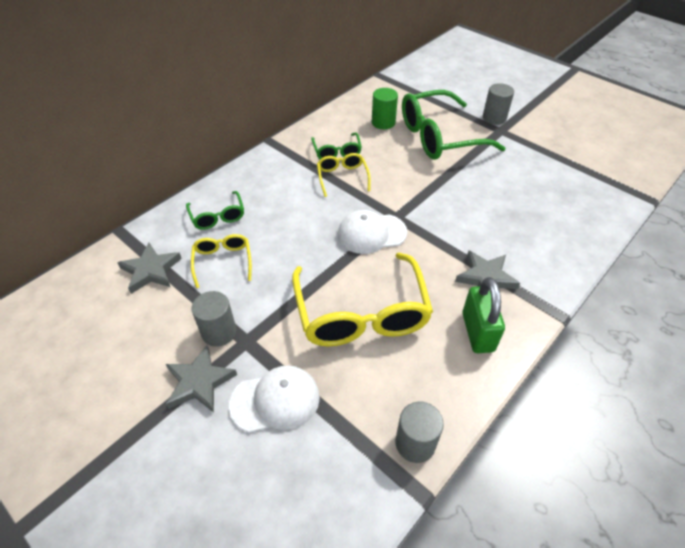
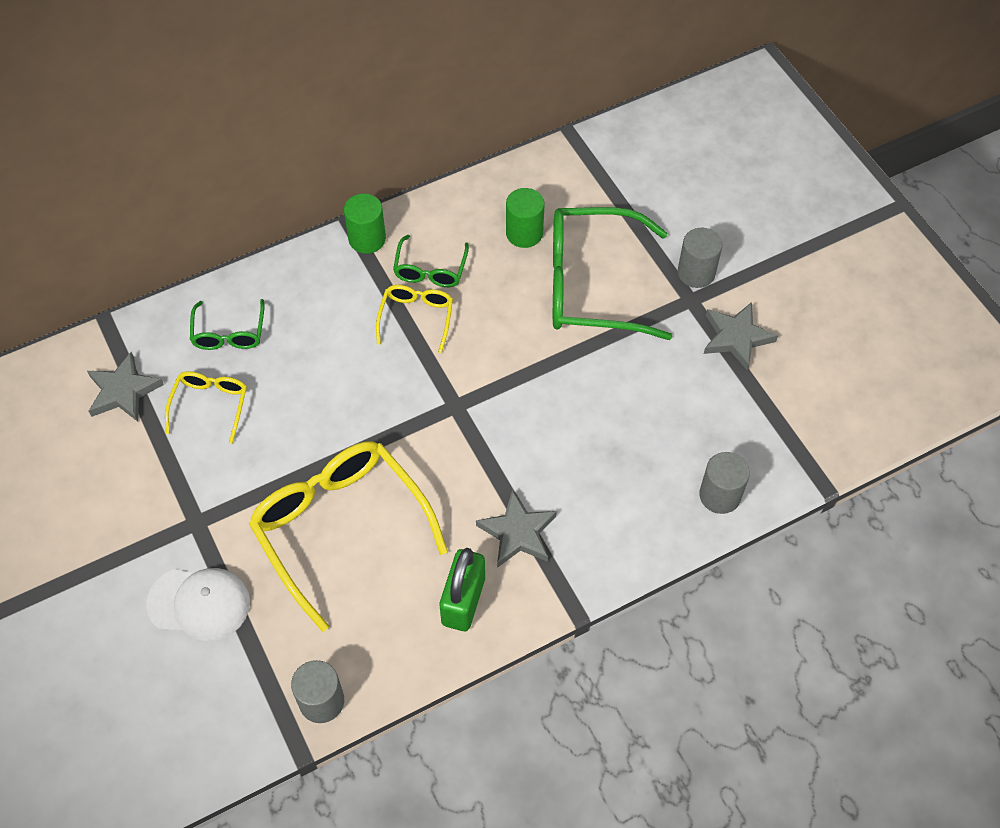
camera: 20 degrees right, 10 degrees up
(199, 382) = (129, 555): grey star -> grey star (736, 337)
(219, 332) = (171, 500): grey cylinder -> grey cylinder (720, 495)
(287, 146) = (367, 239): none -> green cylinder
(361, 312) = (341, 529): yellow glasses -> yellow glasses turned 135 degrees clockwise
(371, 233) = (409, 422): white cap -> none

